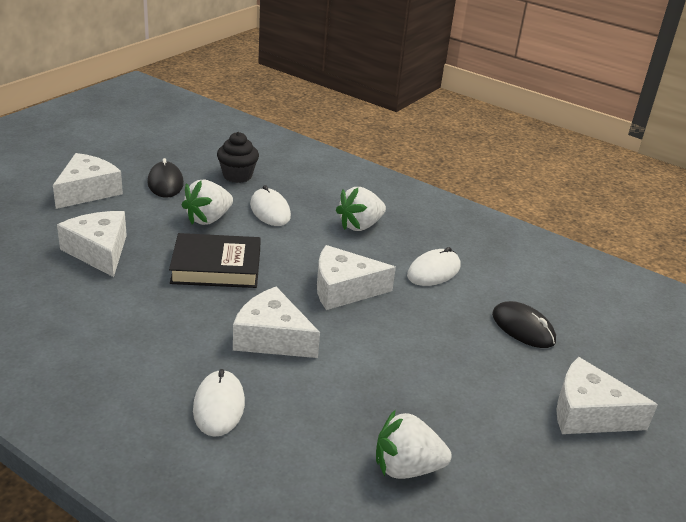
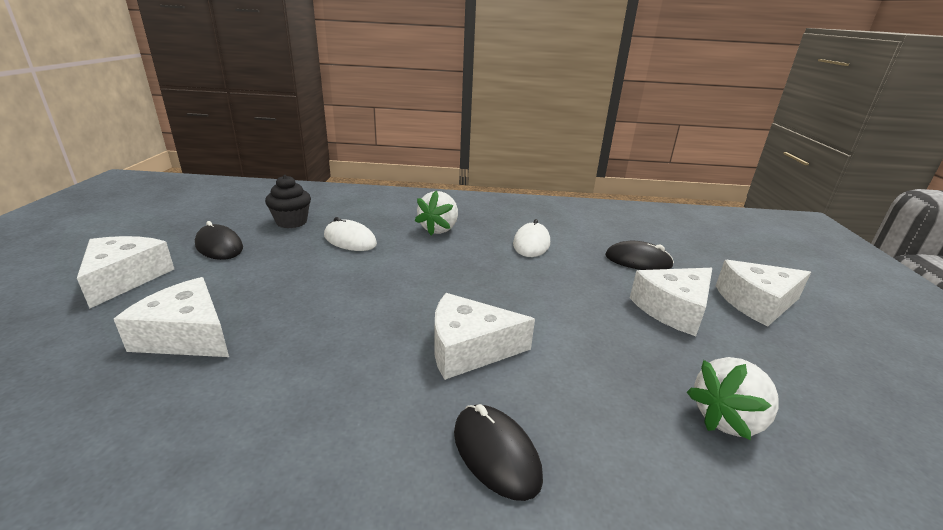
camera: 30 degrees left, 5 degrees down
(208, 219) = (295, 264): white strawberry -> none
(216, 267) = (344, 303): black book -> none
(218, 406) = (496, 453): white mouse -> black mouse
(344, 289) = (482, 280): white cheese -> white cheese (673, 309)

